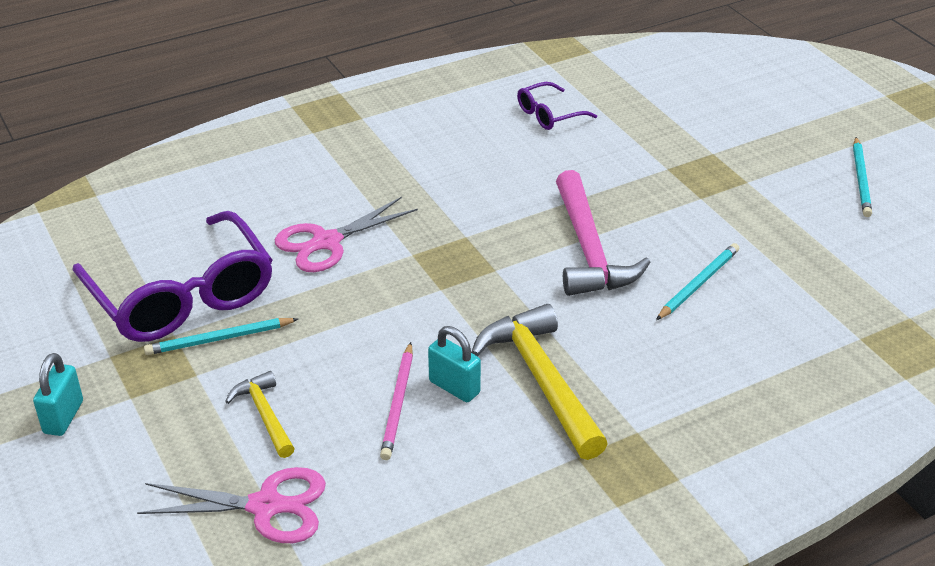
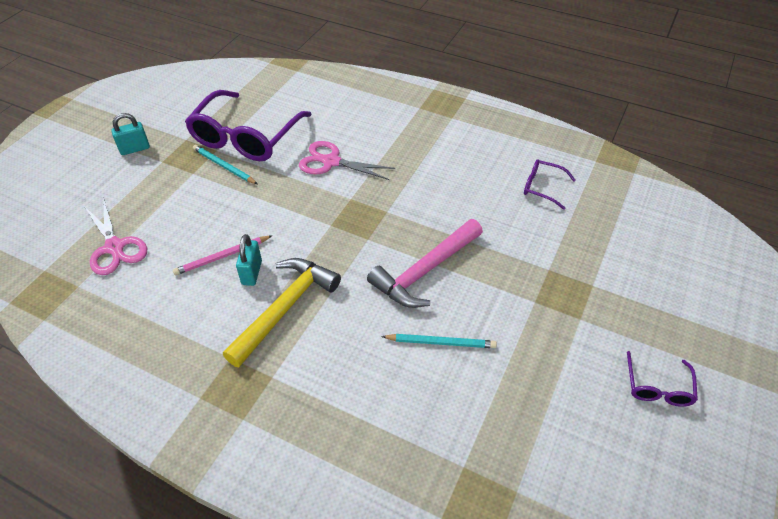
camera: 55 degrees right, 10 degrees up
(264, 414) = (180, 211): yellow hammer -> none
(861, 179) = (657, 387): turquoise pencil -> purple glasses

